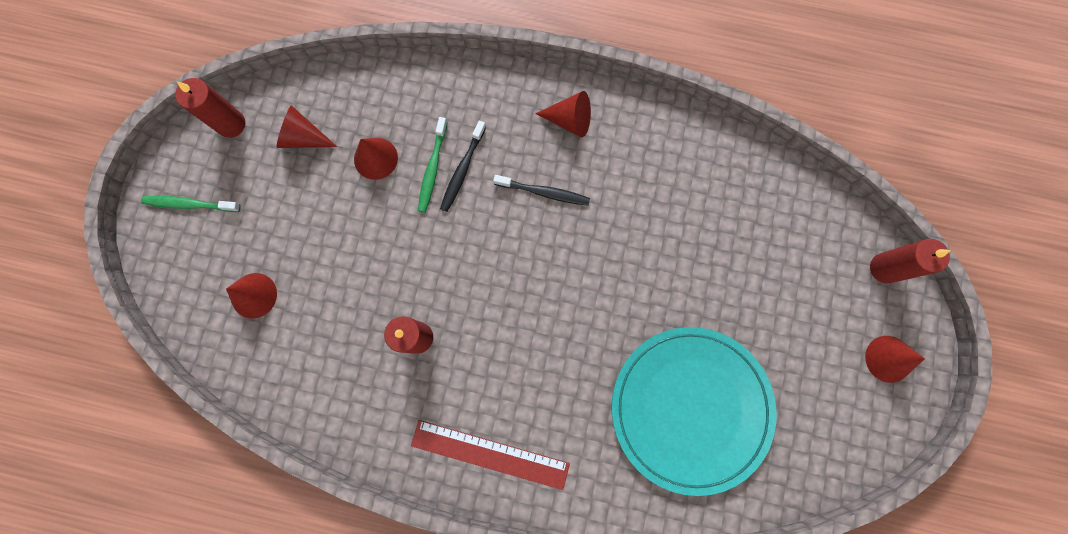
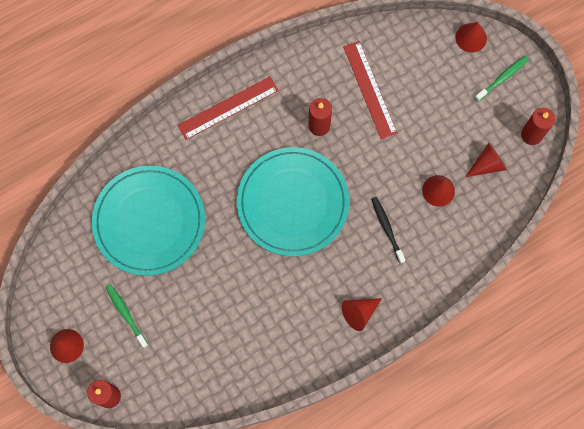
camera: 135 degrees right, 5 degrees down
(254, 295) = (420, 68): red cone -> red cone (471, 37)
(327, 324) = (369, 89): none -> red ruler
(432, 169) = (403, 214): green toothbrush -> green toothbrush (126, 314)
(526, 283) = (293, 203): none -> turquoise plate
(544, 192) = (332, 259): black toothbrush -> none

